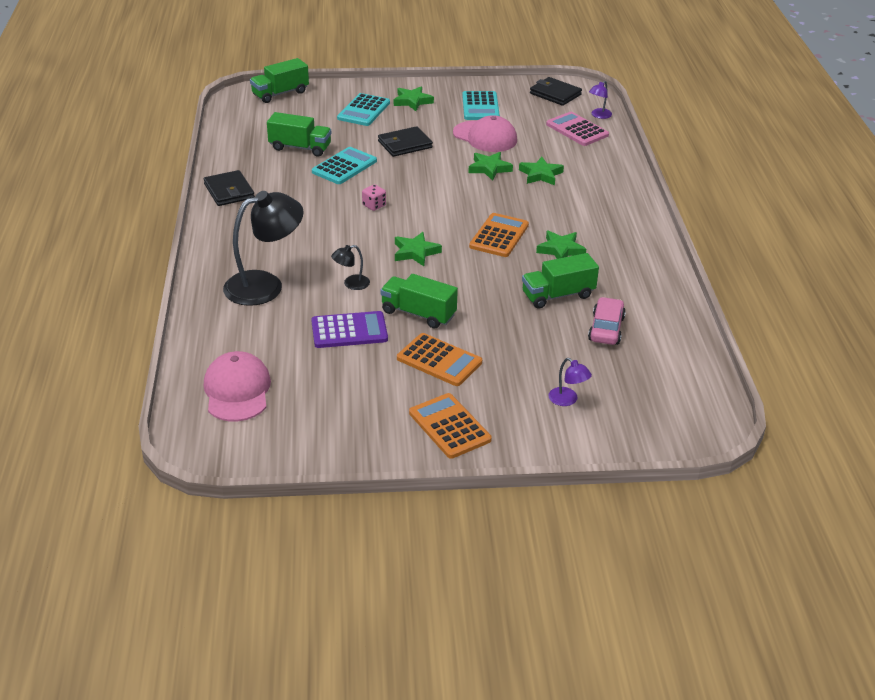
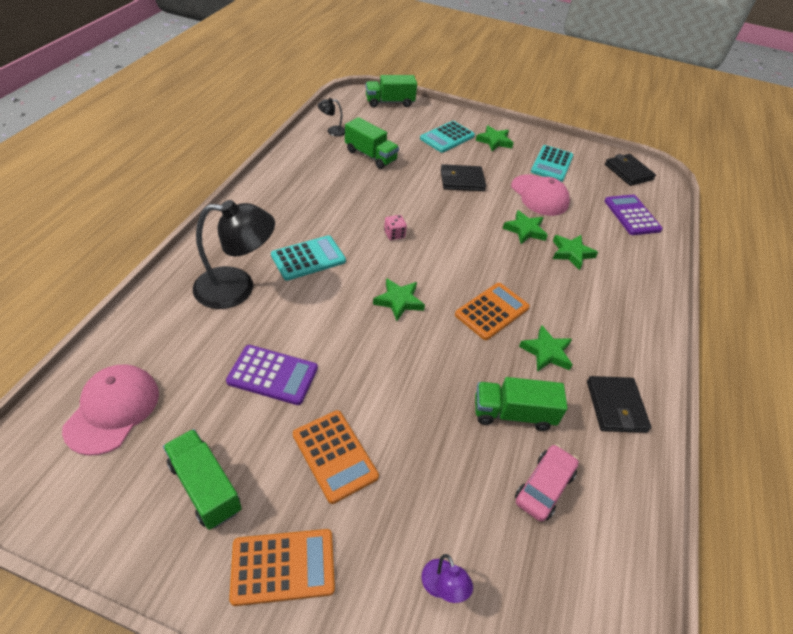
camera: 20 degrees right, 10 degrees up
(229, 191) = (282, 178): black wallet -> black wallet (616, 406)
(344, 166) = (395, 186): turquoise calculator -> turquoise calculator (308, 258)
(351, 284) = (314, 316): black lamp -> black lamp (332, 131)
(418, 313) = (354, 380): green truck -> green truck (205, 487)
(449, 426) = (283, 566): orange calculator -> orange calculator turned 90 degrees clockwise
(577, 130) = (632, 215): pink calculator -> purple calculator
(599, 115) = (660, 207): purple lamp -> none

